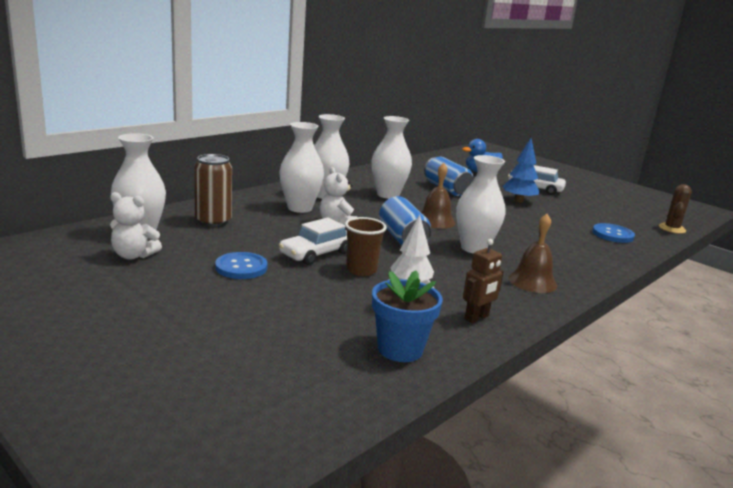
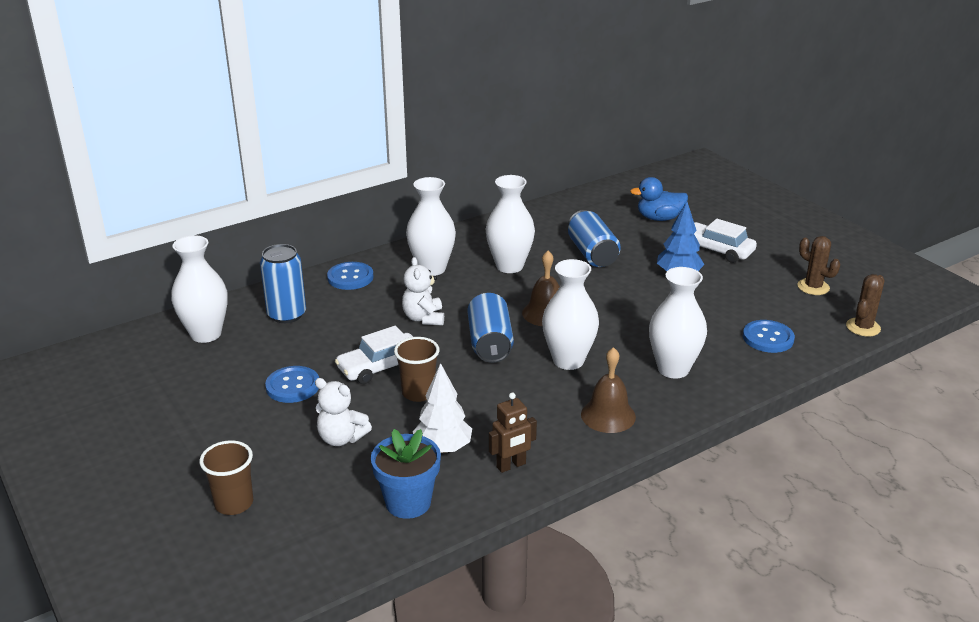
camera: 15 degrees right, 10 degrees up
(133, 255) = (191, 367): white teddy bear -> white teddy bear (341, 438)
(213, 221) = (287, 314): brown can -> blue can
(220, 358) = (234, 503): none -> brown cup
(259, 199) = (350, 277): none -> blue button
(300, 208) = (391, 292): white vase -> white vase (673, 369)
(618, 208) = (813, 287): none -> brown cactus

